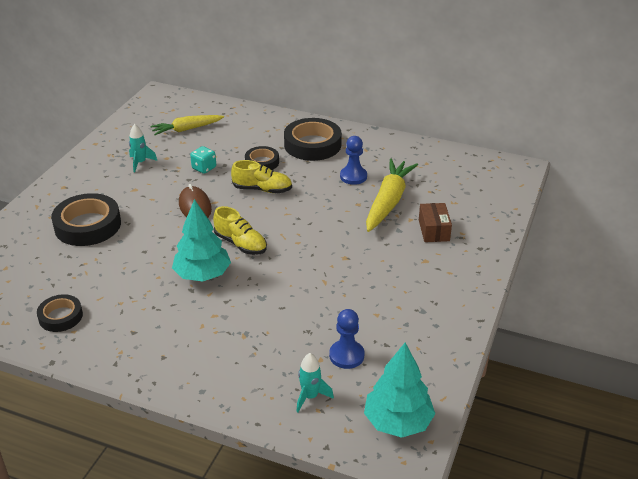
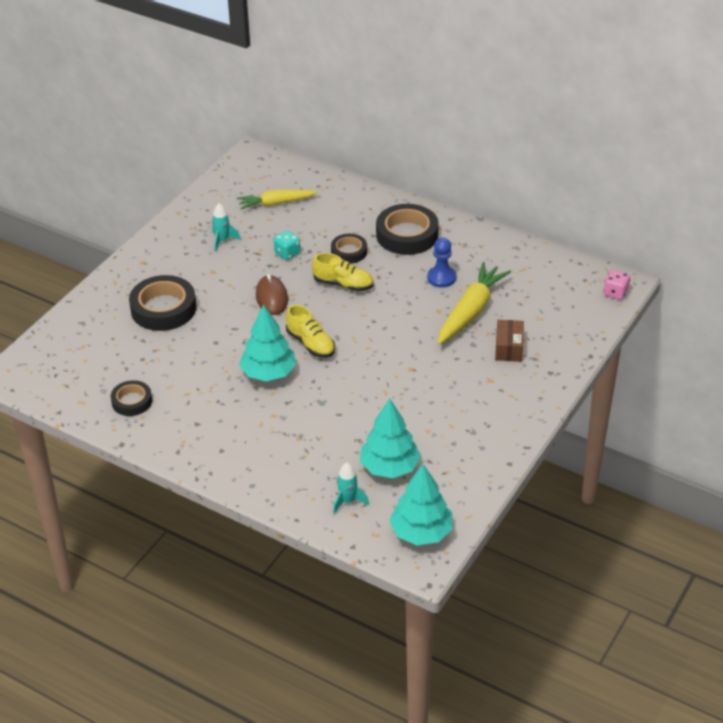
camera: 10 degrees right, 5 degrees up
(346, 355) = (389, 467): blue pawn -> turquoise tree
(515, 175) = (615, 293): none -> pink dice

